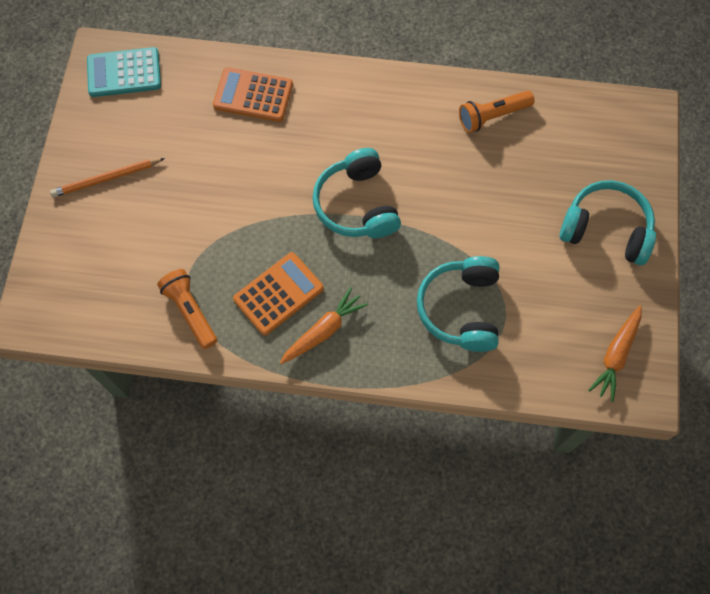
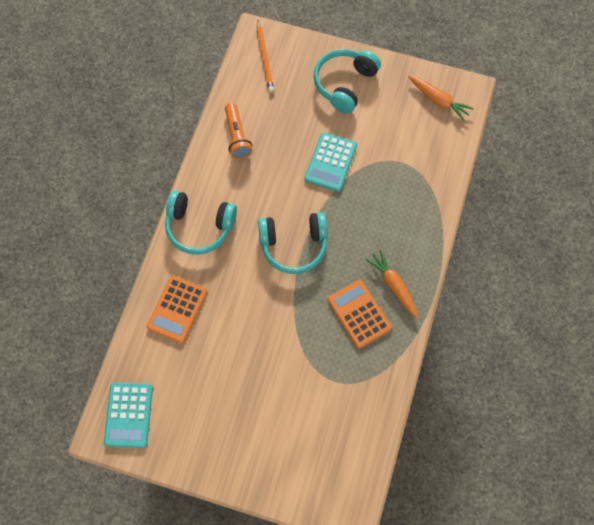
camera: 80 degrees left, 0 degrees up
(106, 179) = (232, 439): orange pencil -> orange pencil (265, 58)
(190, 311) = (363, 382): orange flashlight -> none
(461, 309) = (390, 189): turquoise headphones -> turquoise headphones (199, 227)
(483, 229) = (330, 162): none -> turquoise calculator

